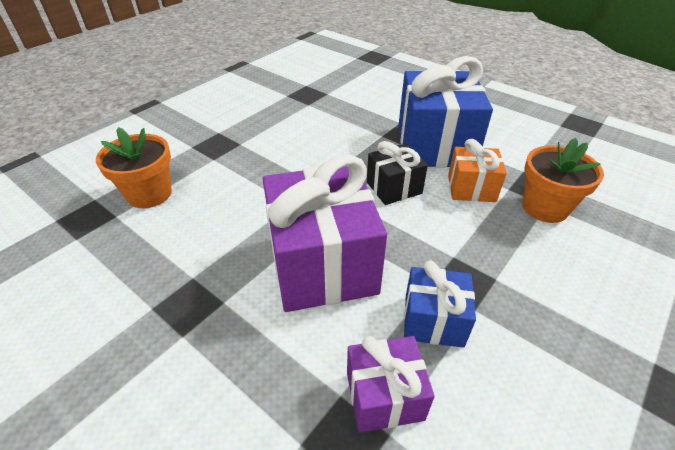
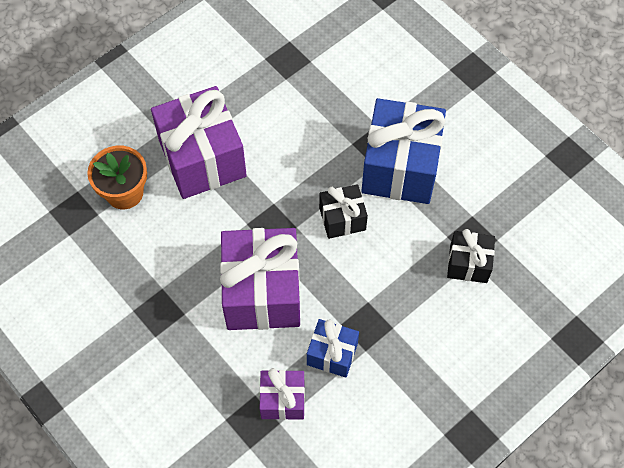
camera: 10 degrees right, 20 degrees up
(236, 160) = (202, 158): none -> purple gift
(471, 188) = (412, 230): orange gift -> none
(545, 207) = (468, 264): orange flower pot -> black gift

